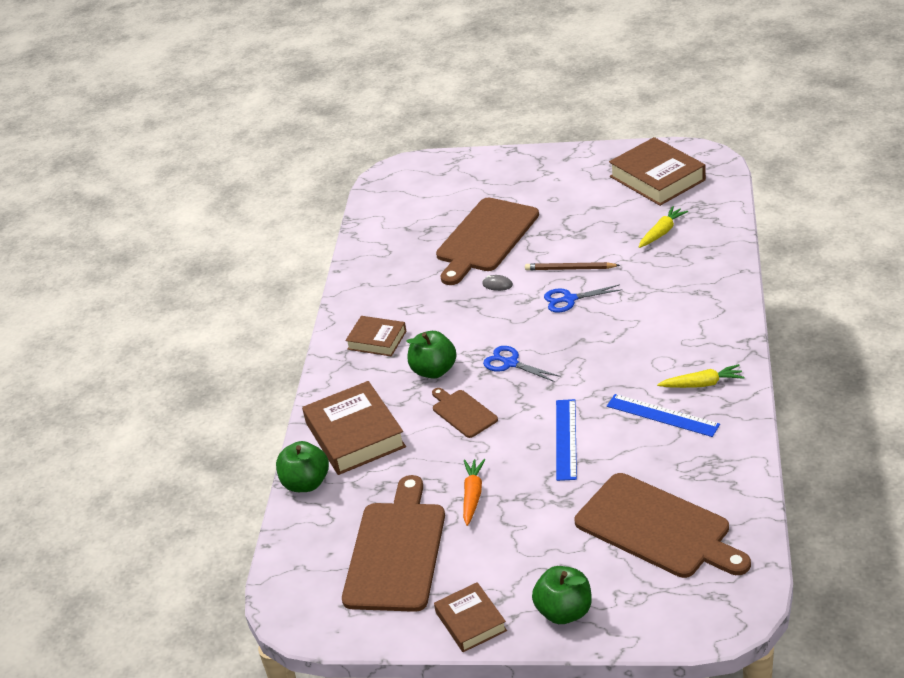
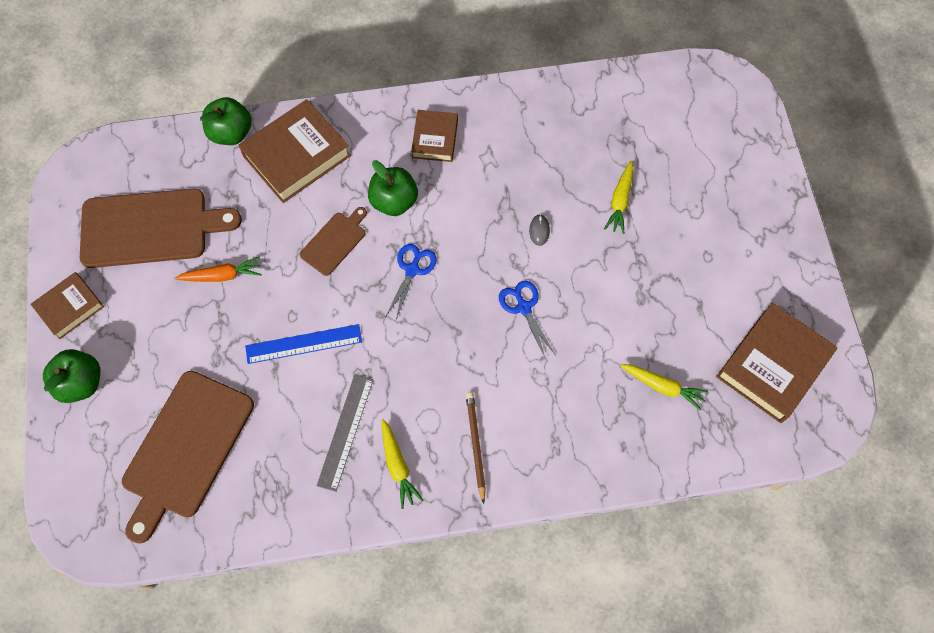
camera: 70 degrees right, 30 degrees up
(485, 238) = (620, 201): brown cutting board -> yellow carrot
(570, 269) = (578, 298): brown pencil -> brown pencil (476, 445)
(662, 415) = (345, 431): blue ruler -> grey ruler

